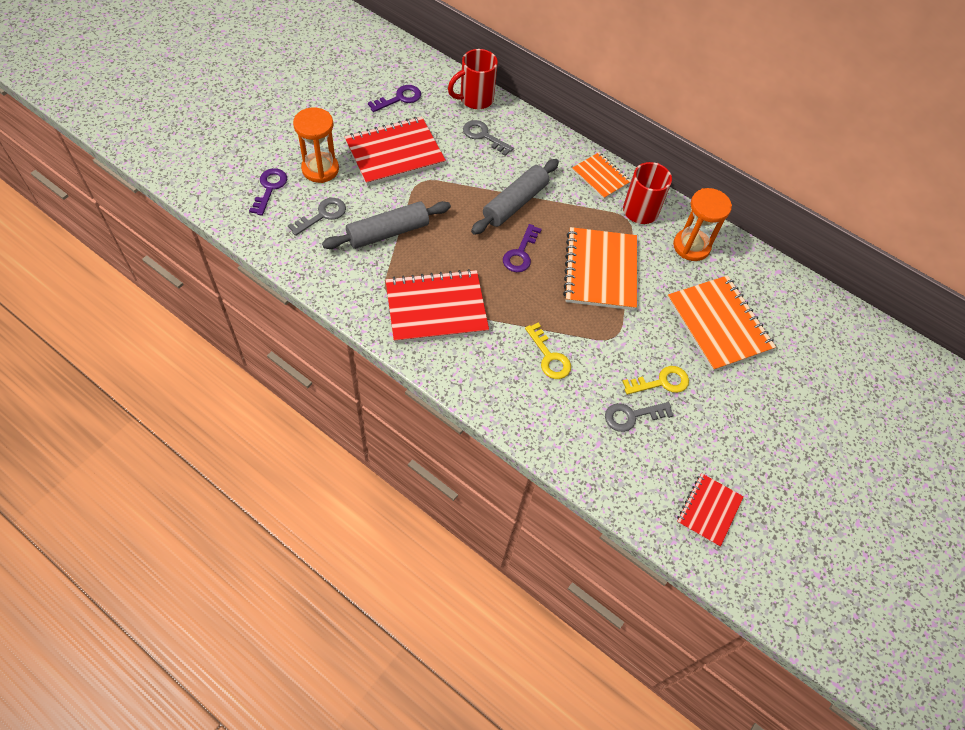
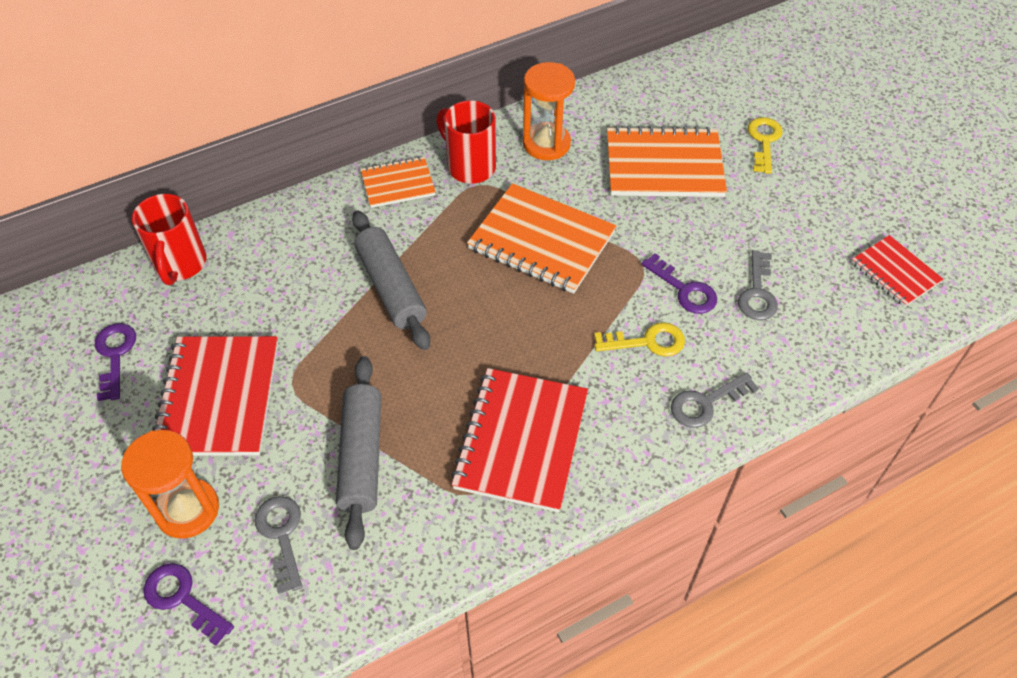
camera: 60 degrees left, 5 degrees down
(483, 136) = (254, 279): grey key -> grey key (706, 403)
(520, 253) = (476, 312): purple key -> purple key (684, 290)
(661, 382) = (721, 247): yellow key -> yellow key (764, 141)

